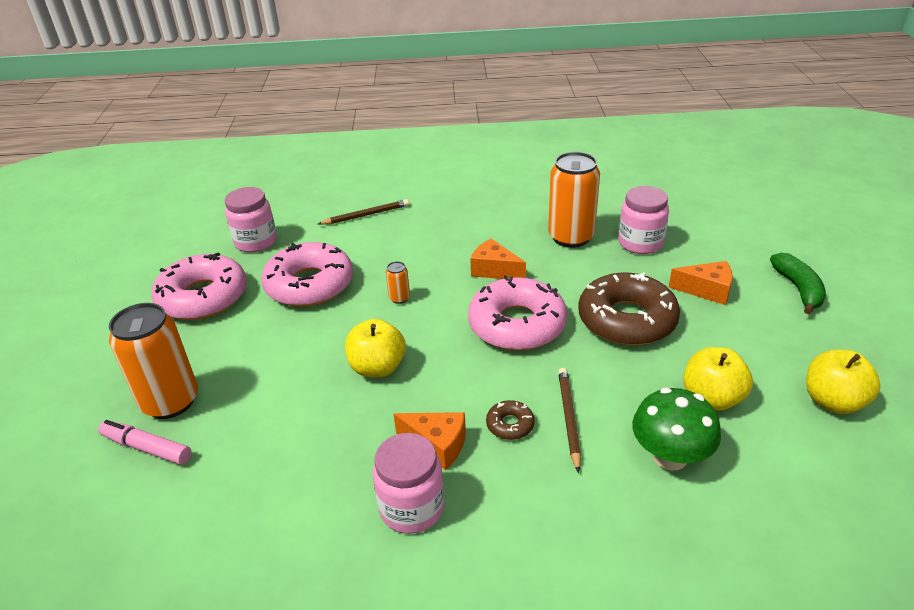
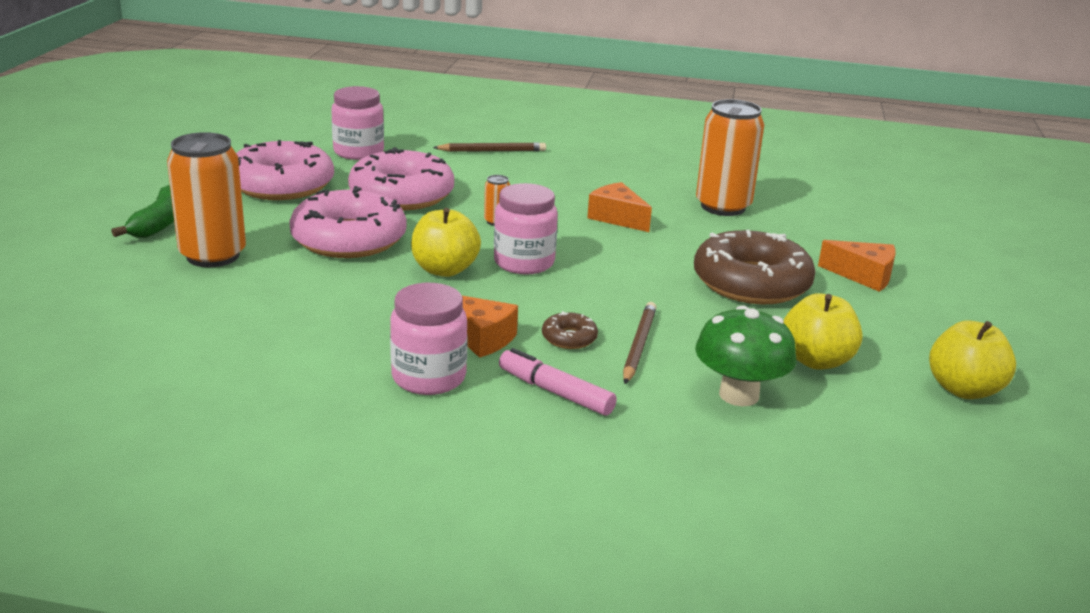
camera: 10 degrees right, 10 degrees down
(147, 448) = (174, 284): pink marker -> pink marker (555, 392)
(517, 325) = (619, 264): pink donut -> pink donut (349, 239)
(640, 243) = (805, 225): pink jar -> pink jar (524, 262)
(798, 289) = (980, 294): green banana -> green banana (159, 224)

